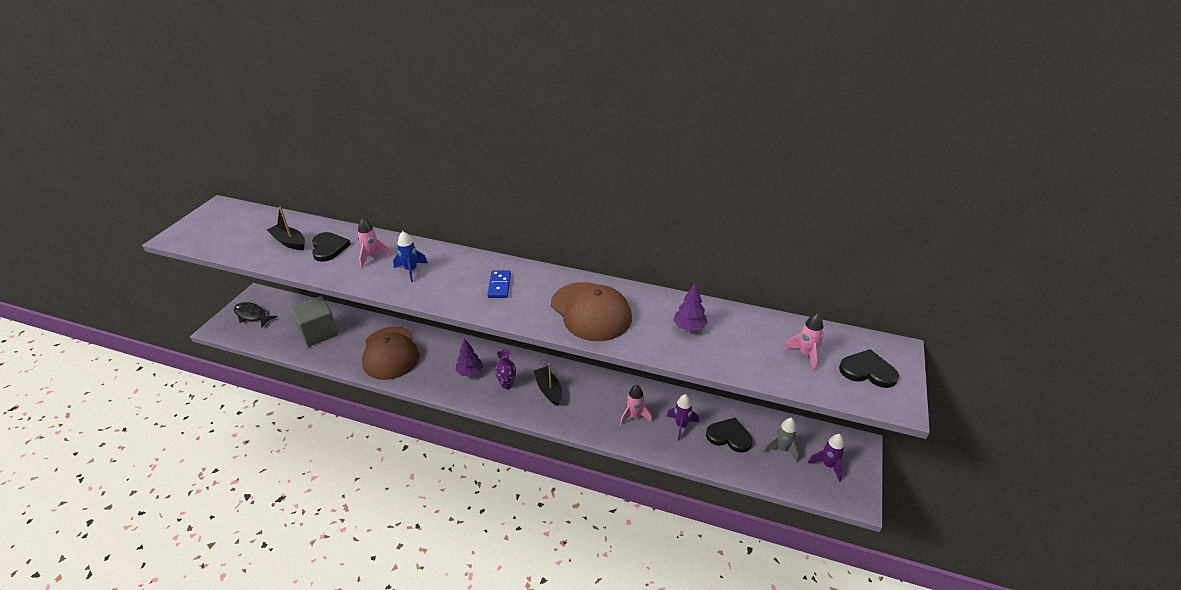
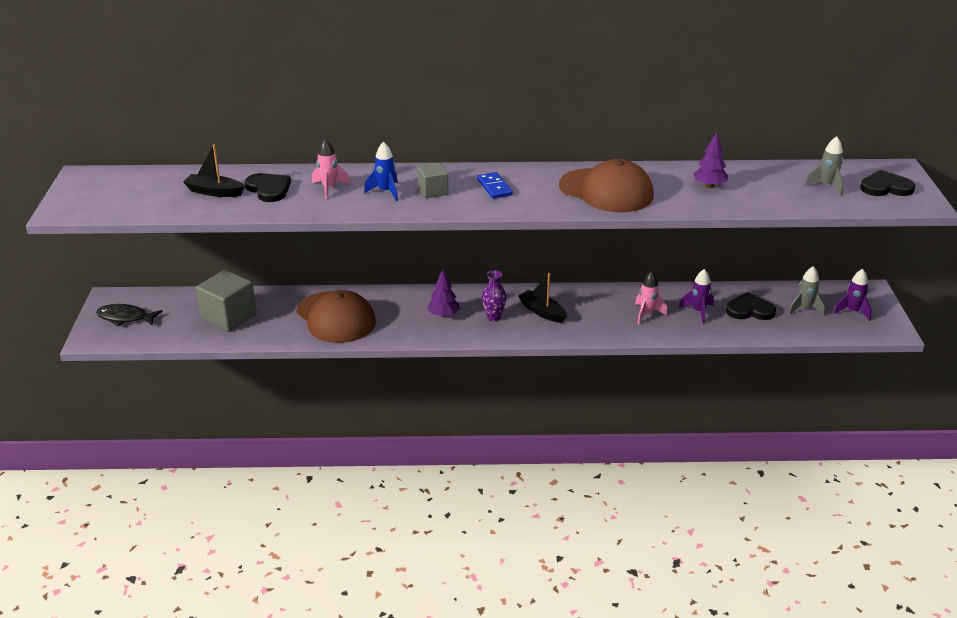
camera: 20 degrees left, 5 degrees down
(447, 278) = (433, 191): none -> grey cube
(805, 354) = (826, 186): pink rocket -> grey rocket

